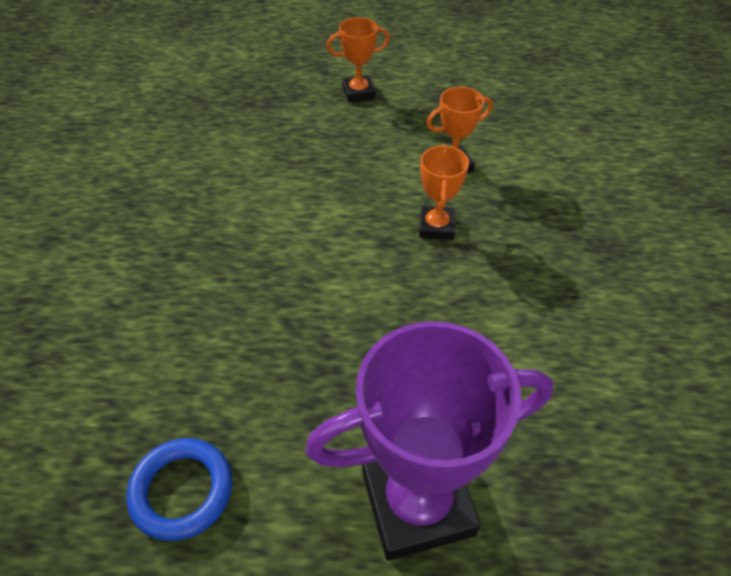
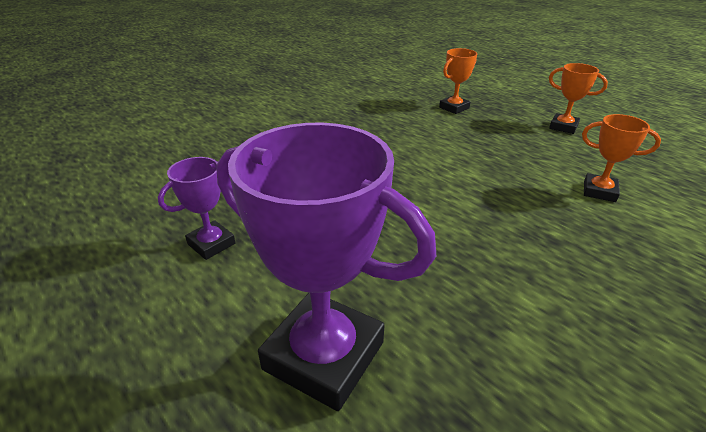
camera: 45 degrees right, 15 degrees down
(182, 491) = (211, 244): blue ring -> purple trophy
(436, 226) = (541, 216): orange trophy -> orange trophy (454, 108)

